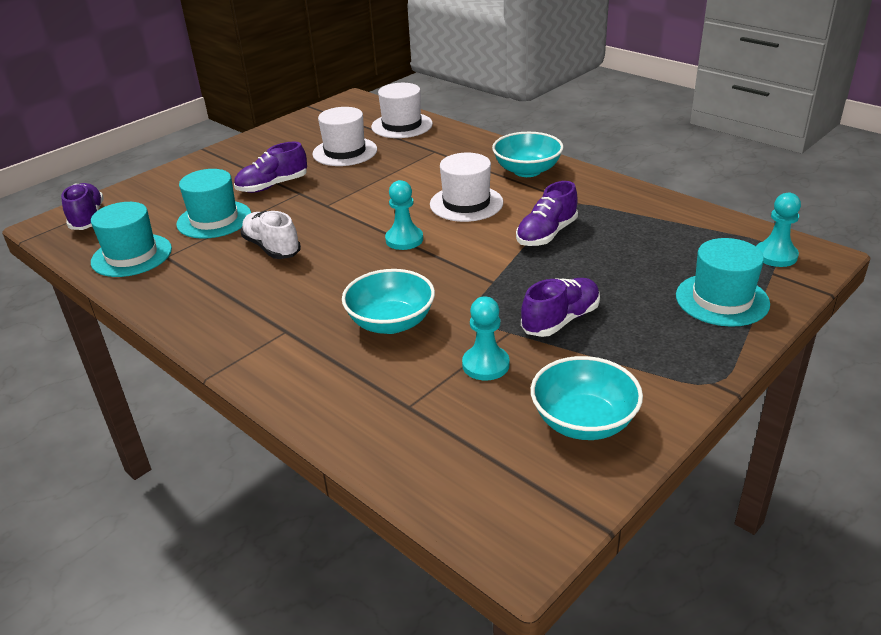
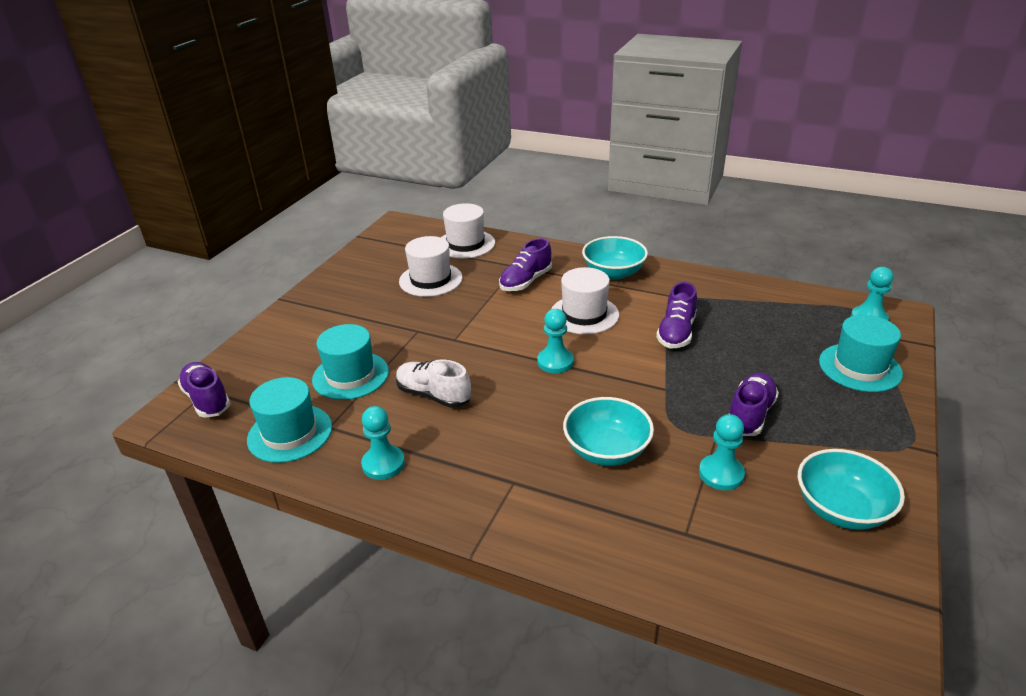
camera: 20 degrees left, 0 degrees up
(187, 294) = (383, 464): none -> turquoise pawn
(272, 186) = (384, 328): purple shoe -> purple shoe (525, 281)

